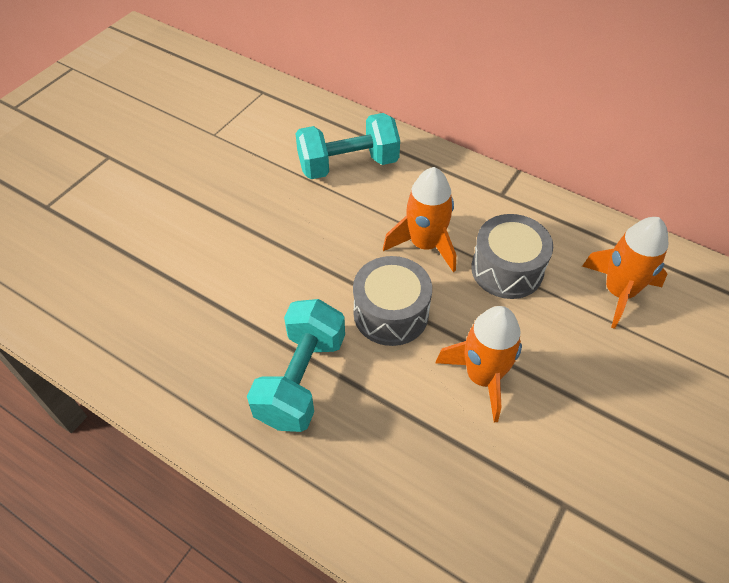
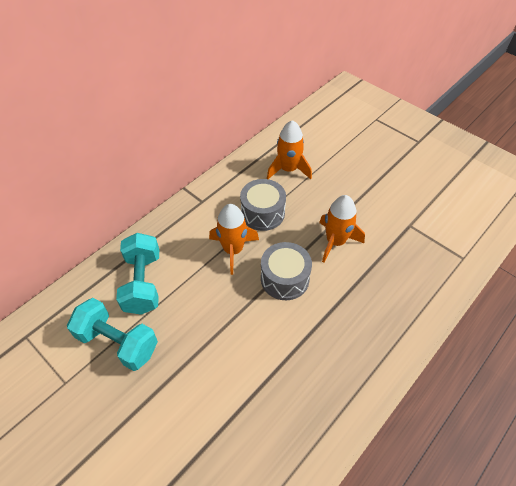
camera: 80 degrees left, 0 degrees up
(301, 379) = (328, 337): turquoise dumbbell -> turquoise dumbbell (118, 342)

